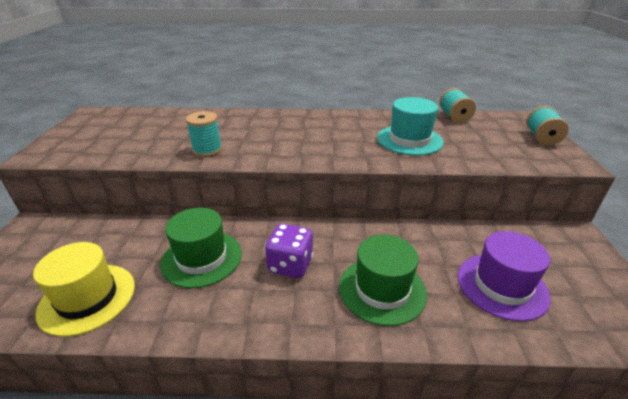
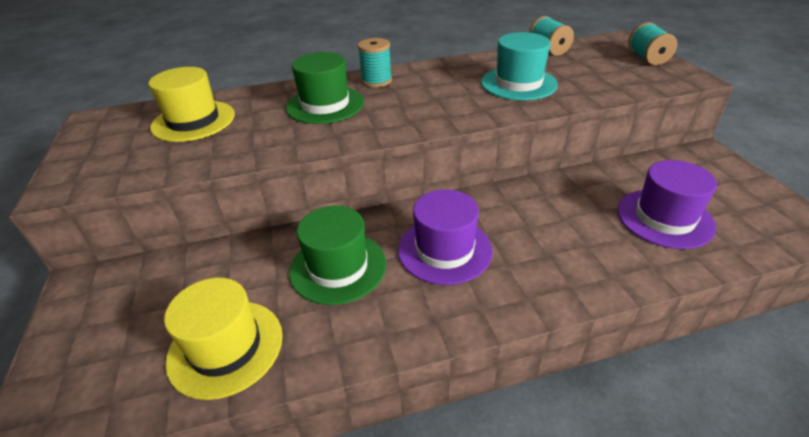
camera: 15 degrees left, 5 degrees up
(150, 126) = (193, 121): none -> yellow hat
(207, 150) = (293, 137): turquoise spool -> turquoise spool (376, 81)
(290, 265) = (444, 250): purple dice -> purple hat
(382, 289) = (554, 251): green hat -> green hat (325, 105)

